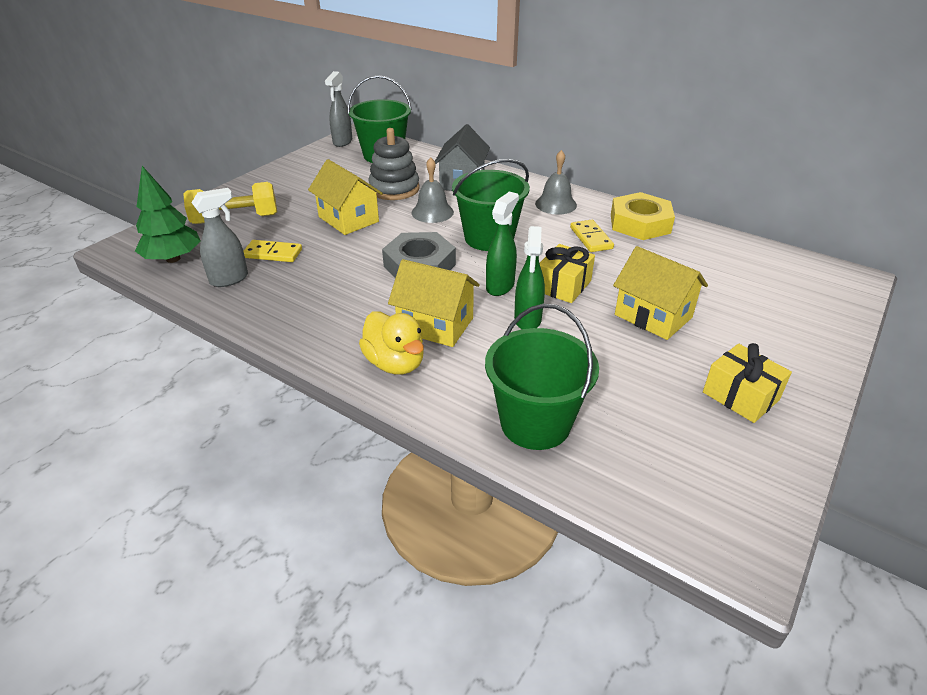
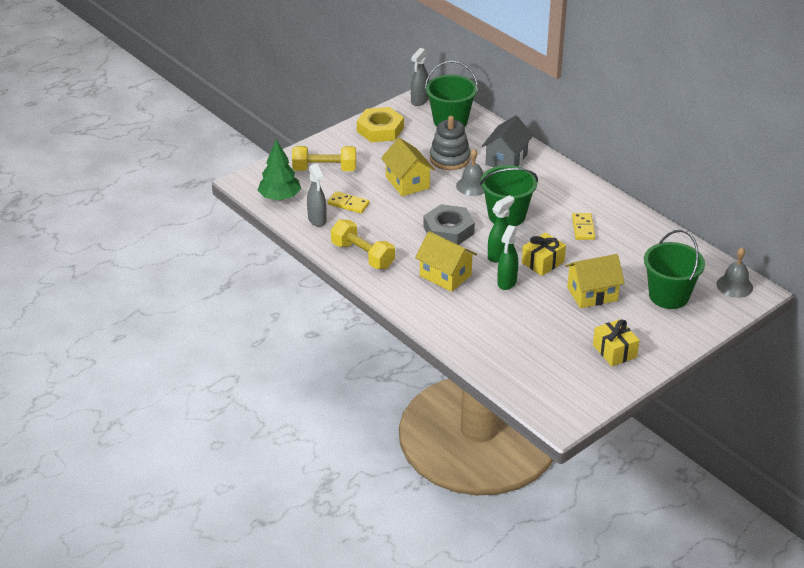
camera: 15 degrees right, 0 degrees up
(230, 279) = (317, 220): grey spray bottle -> grey spray bottle turned 90 degrees clockwise
(304, 316) = (362, 255): none -> yellow dumbbell
(395, 363) = (412, 295): yellow duck -> none
(535, 423) = (483, 343): green bucket -> green bucket (668, 296)
(556, 204) = (572, 193): grey bell -> grey bell (734, 286)
(640, 223) = (628, 221): yellow nut -> yellow nut (380, 130)
(653, 316) = (592, 294): yellow house -> yellow house turned 75 degrees counterclockwise

